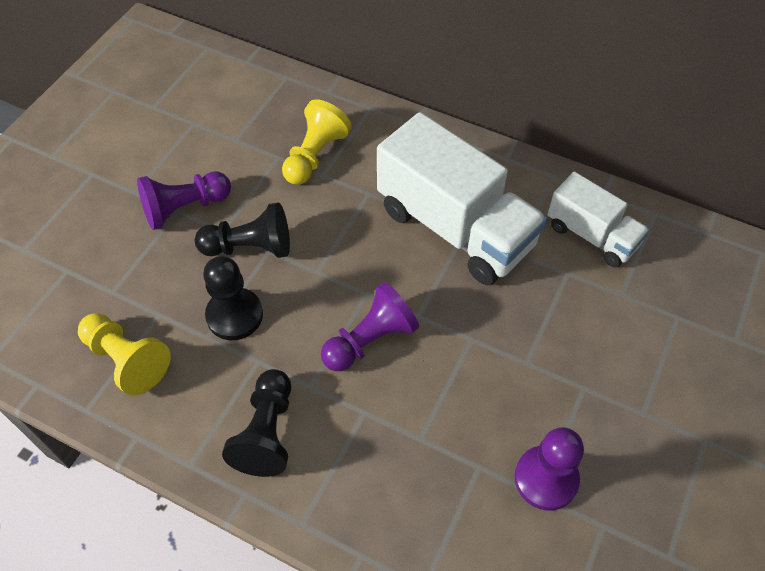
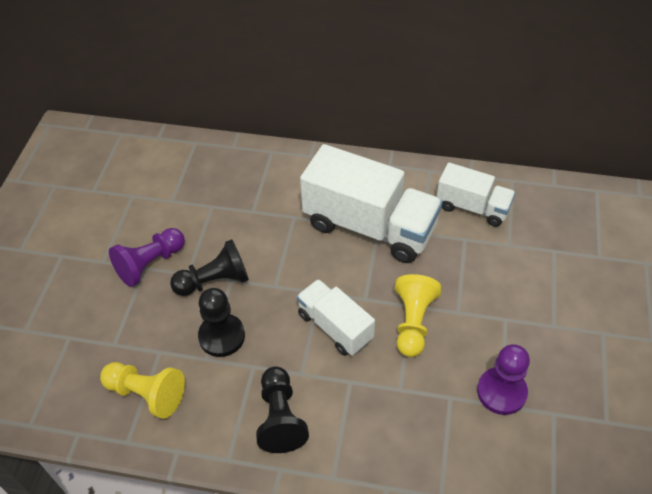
camera: 15 degrees left, 5 degrees down
(315, 156) = (241, 198): yellow pawn -> yellow pawn (413, 322)
(370, 340) = (335, 327): purple pawn -> white truck

